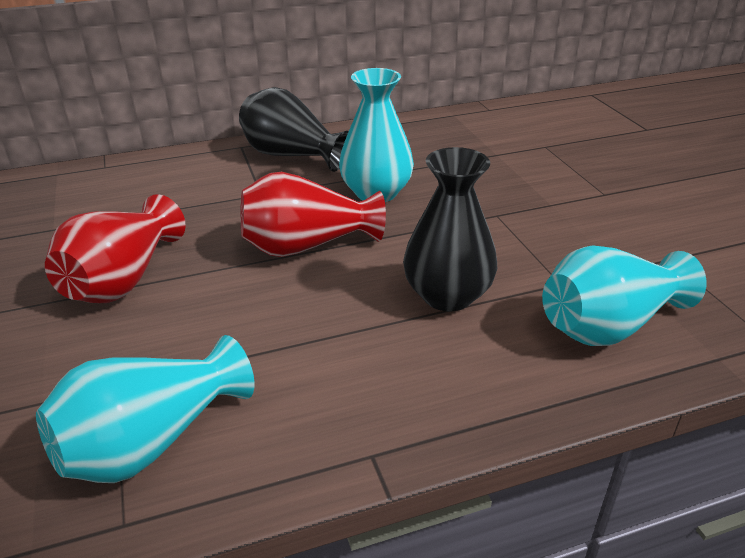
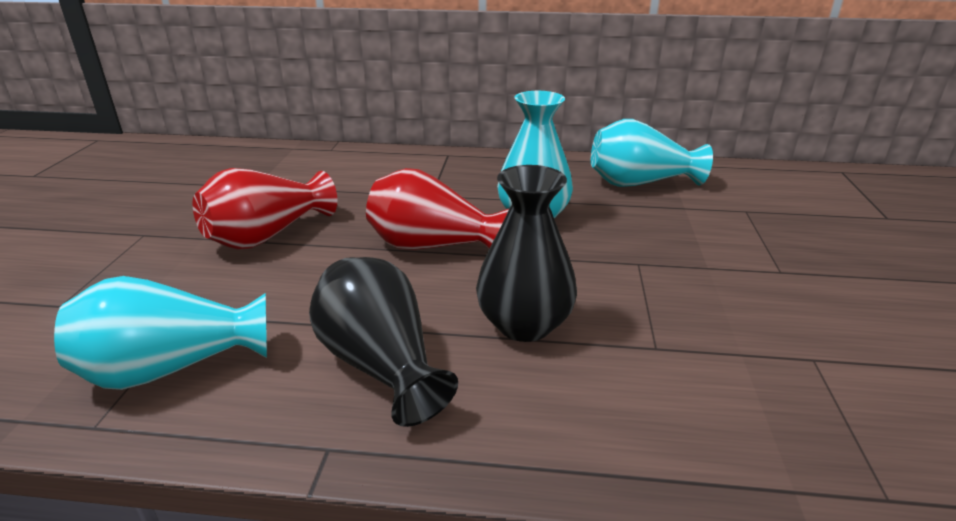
camera: 25 degrees right, 5 degrees down
(291, 156) = (483, 170): black vase -> black vase (381, 365)
(608, 325) = (677, 407): turquoise vase -> turquoise vase (639, 183)

